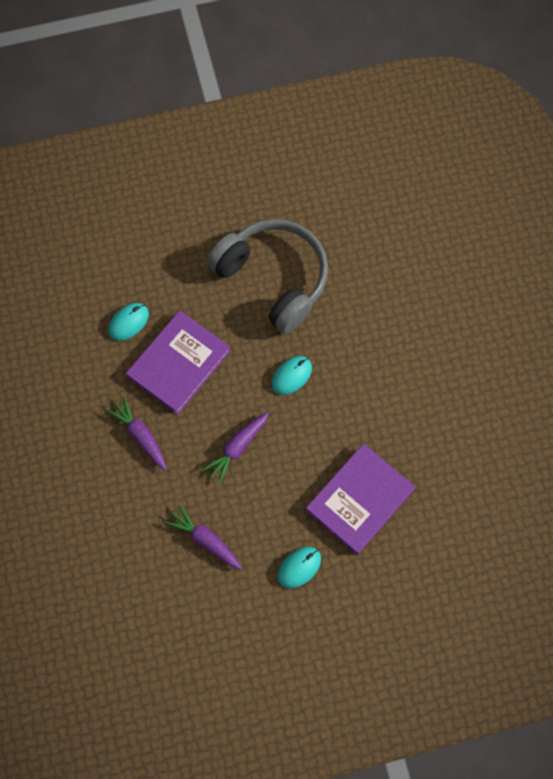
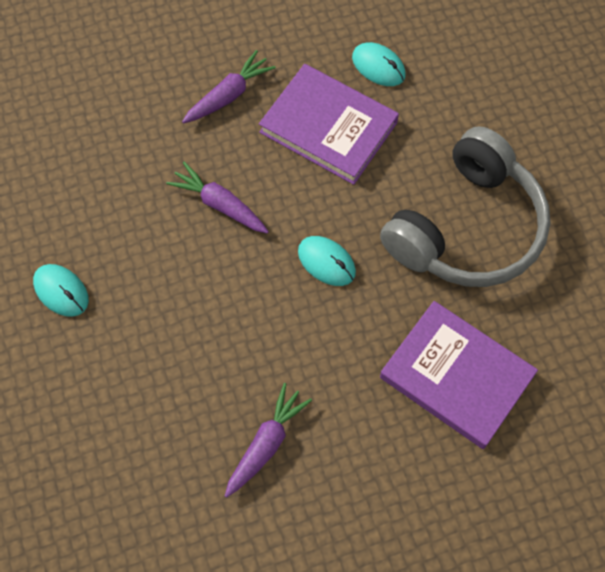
camera: 85 degrees right, 5 degrees down
(205, 540) = (97, 179): purple carrot -> purple carrot (266, 443)
(360, 500) = (154, 361): purple book -> purple book (456, 376)

